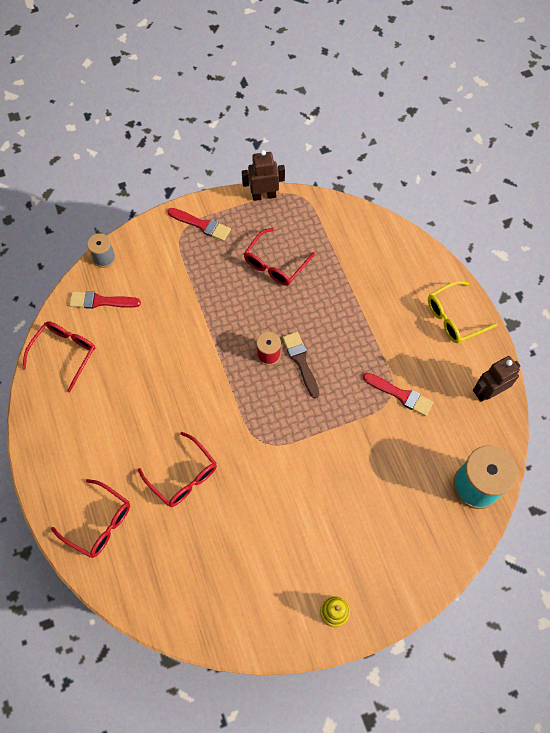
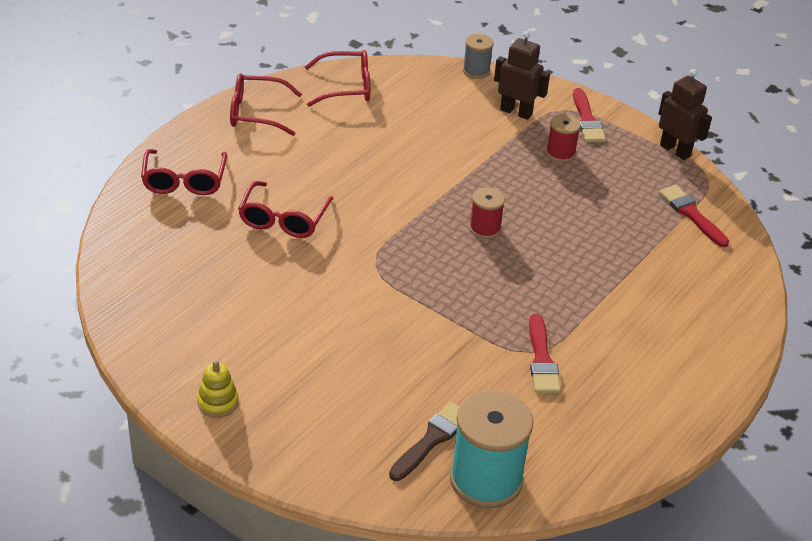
camera: 55 degrees right, 25 degrees down
(101, 301) = (426, 88): red brush -> red brush (691, 214)
(224, 263) = (560, 153): none -> red spool
(275, 264) = (600, 191): red glasses -> red glasses (256, 113)
(301, 361) = (501, 257): brown brush -> brown brush (432, 440)
(454, 318) = (696, 372): yellow glasses -> none
(488, 392) = (626, 444): brown robot -> brown robot (516, 112)

